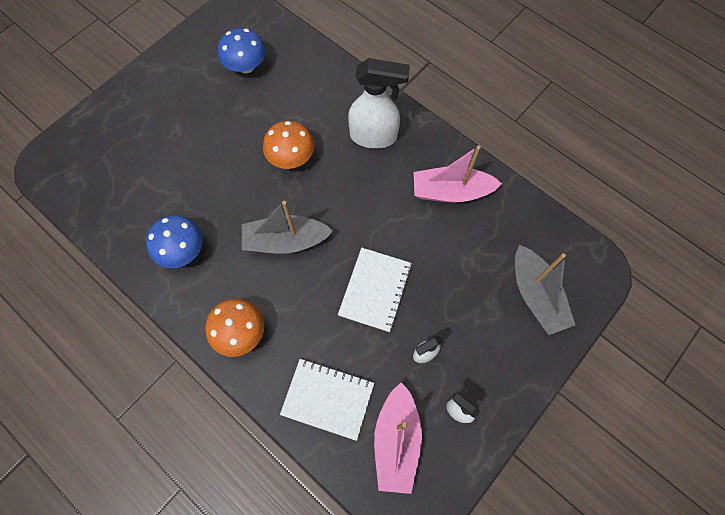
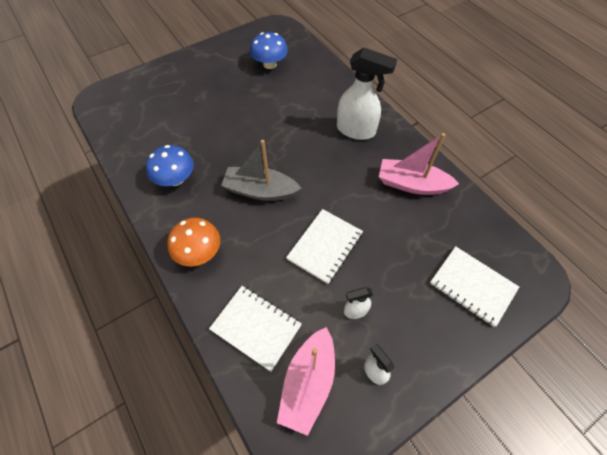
camera: 15 degrees right, 10 degrees down
(291, 157) = (284, 131): orange mushroom -> none
(535, 295) = (472, 286): grey boat -> white notebook

